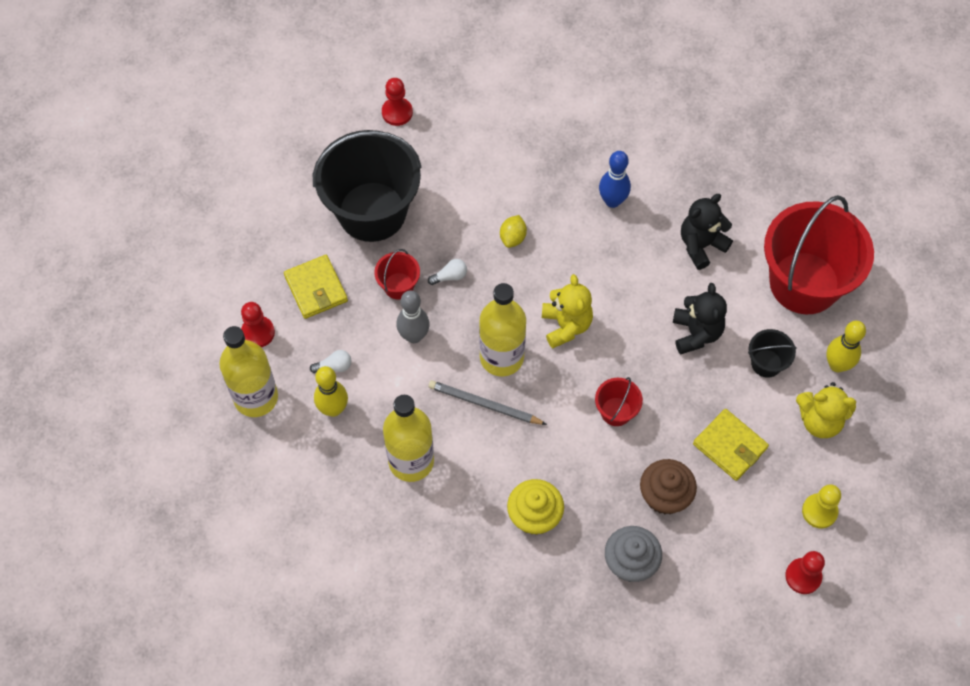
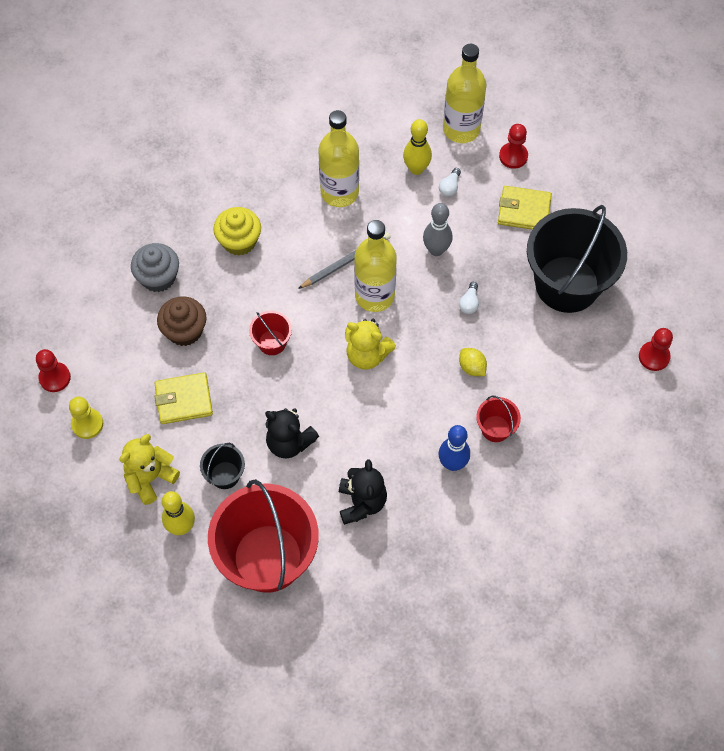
camera: 125 degrees right, 0 degrees up
(398, 286) = (486, 264): red bucket -> red bucket (495, 428)

